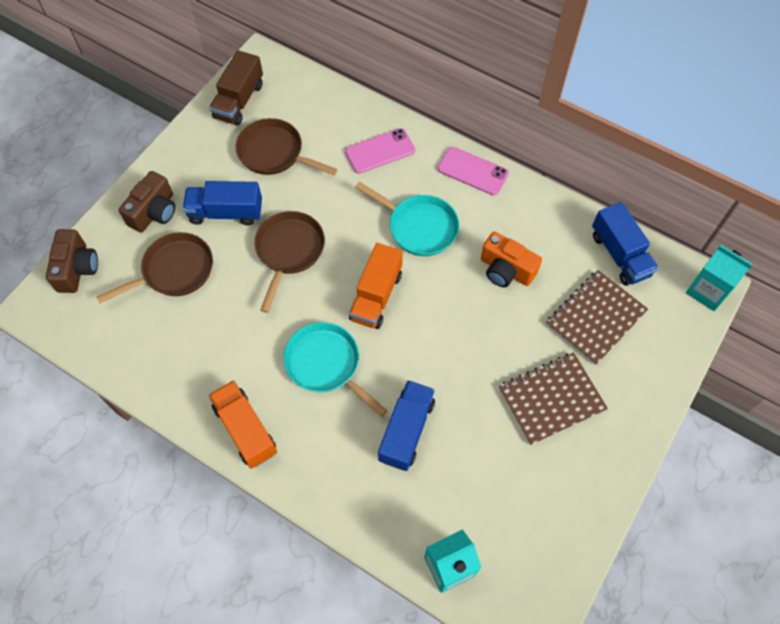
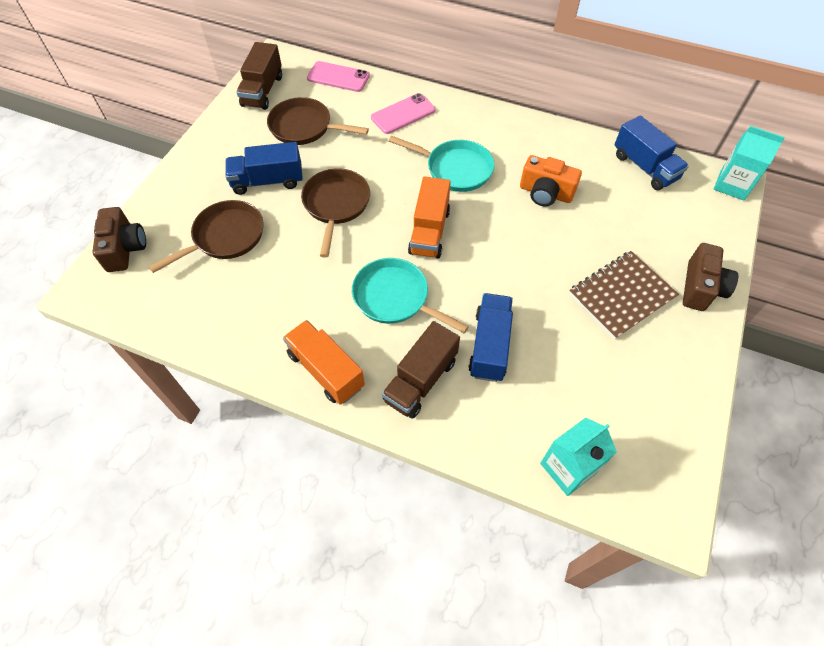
camera: 10 degrees left, 5 degrees down
(154, 212) = (196, 190): brown camera -> brown camera (701, 288)
(332, 455) = (420, 380): none -> brown truck
(472, 171) = (492, 119): pink phone -> pink phone (338, 77)
(595, 318) = (640, 221): brown notebook -> none

